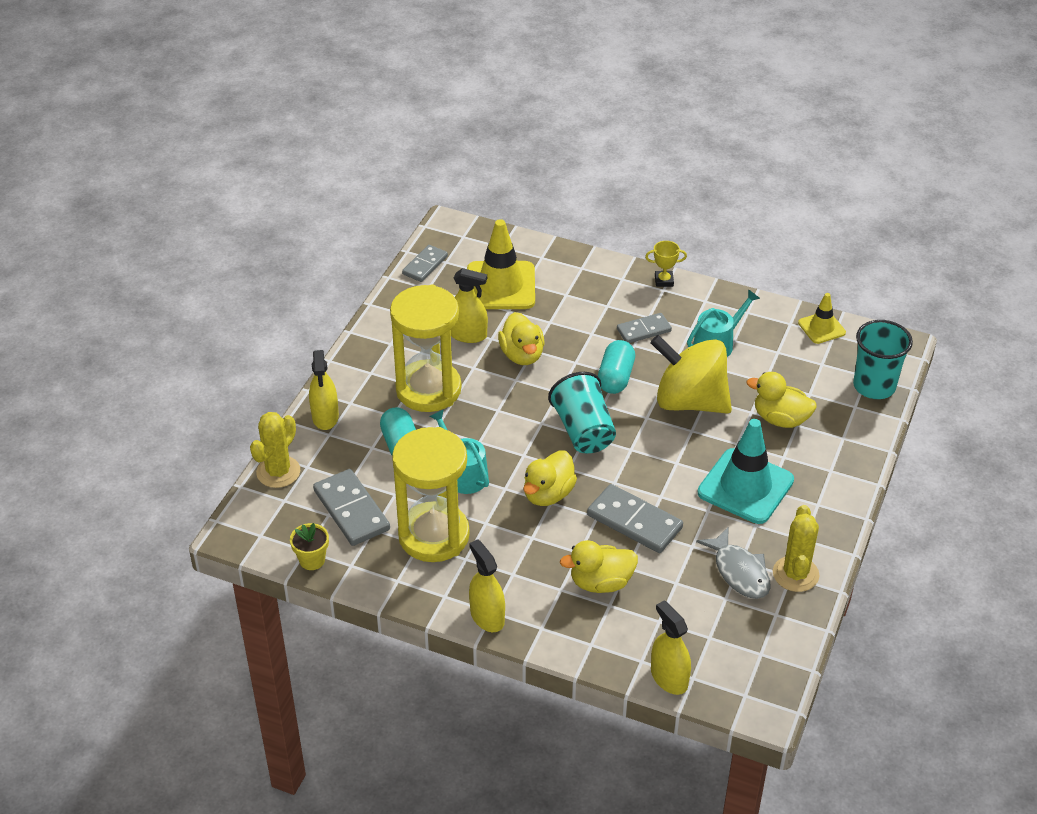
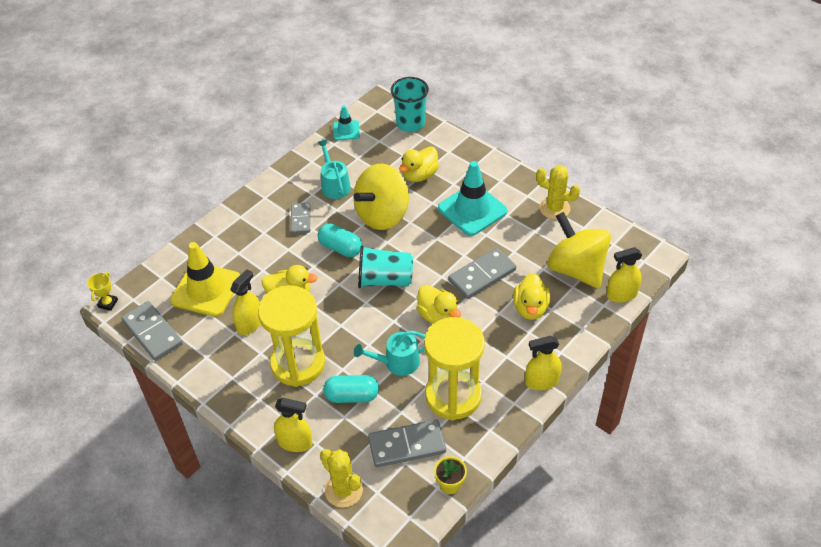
camera: 70 degrees left, 5 degrees up
(425, 265) = (152, 333): grey domino -> grey domino, size x1.58
(664, 281) = (256, 194): yellow trophy -> yellow trophy (108, 303)
(692, 619) = (576, 269): none -> yellow spinning top
(739, 572) = (544, 234): grey fish -> none
(821, 328) = (346, 130): yellow traffic cone -> turquoise traffic cone

